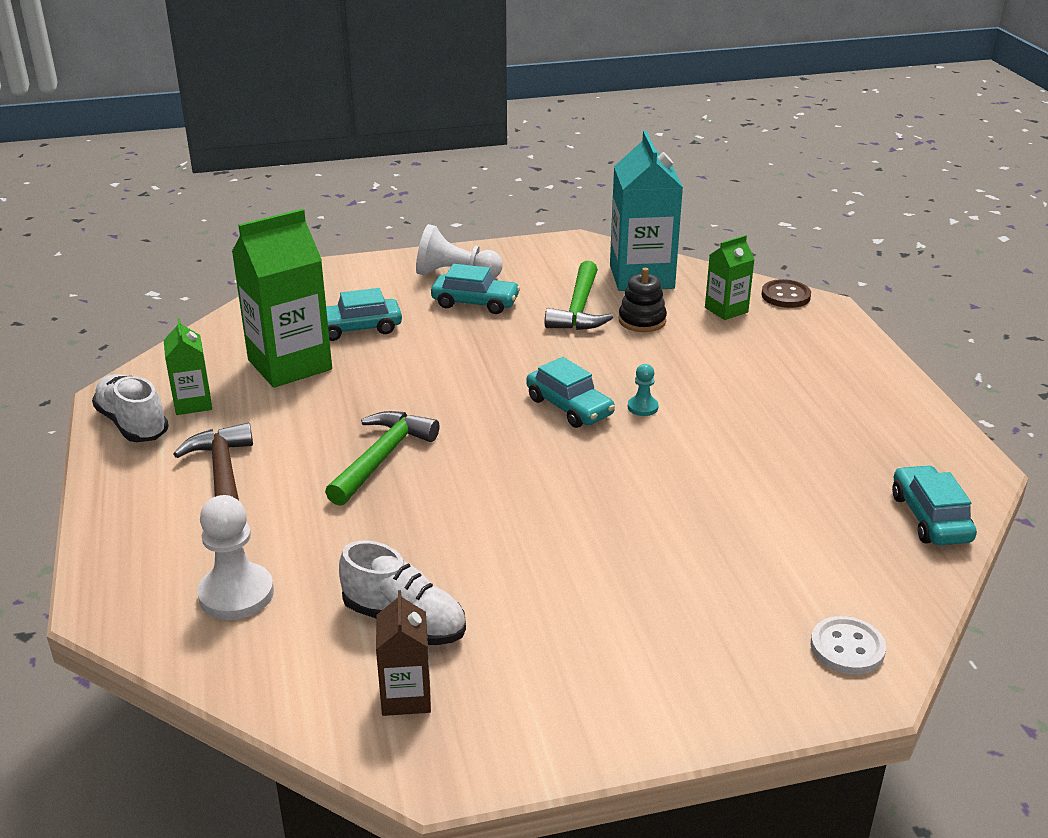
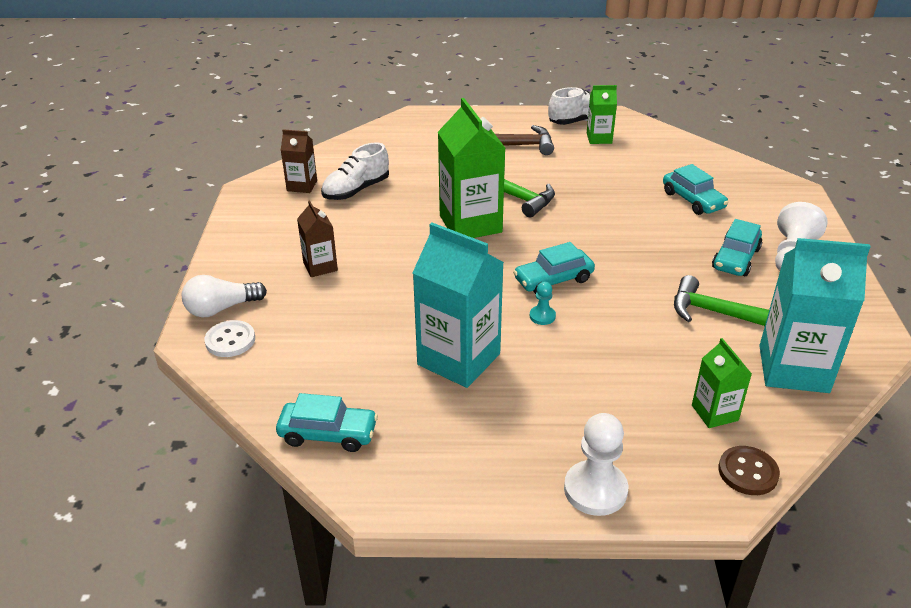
camera: 105 degrees right, 5 degrees up
(236, 594) = (406, 146): white pawn -> white pawn (595, 490)
(290, 365) = (642, 171): green carton -> green carton (470, 224)
(357, 329) = (693, 200): turquoise car -> turquoise car turned 150 degrees clockwise
(636, 606) = (320, 266): none -> brown carton
(642, 321) = (695, 348): black stacking toy -> none
(751, 452) = (459, 359): none -> turquoise carton
(790, 682) = (221, 308): none -> white light bulb

